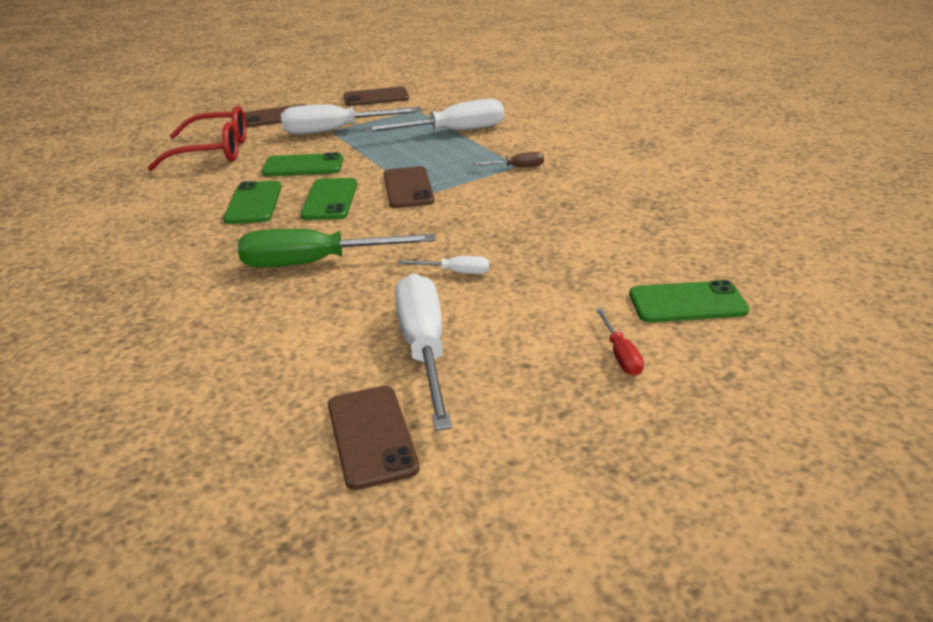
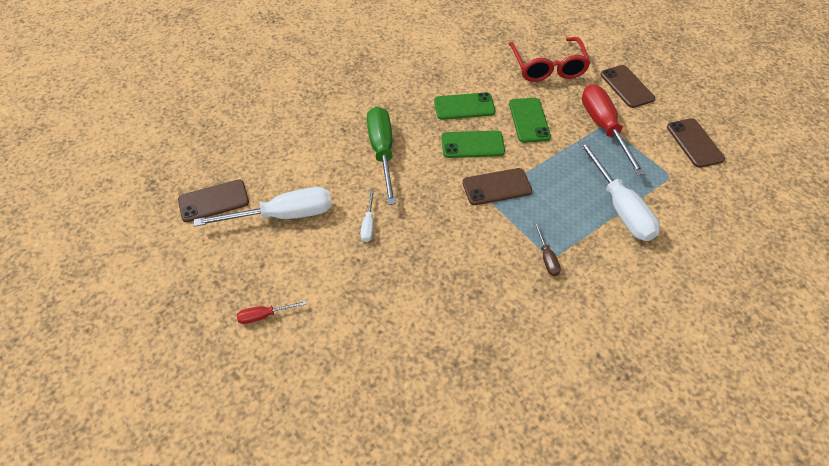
camera: 85 degrees right, 20 degrees up
(336, 131) = (604, 128): white screwdriver -> red screwdriver
(687, 303) = (320, 364): green phone -> none

